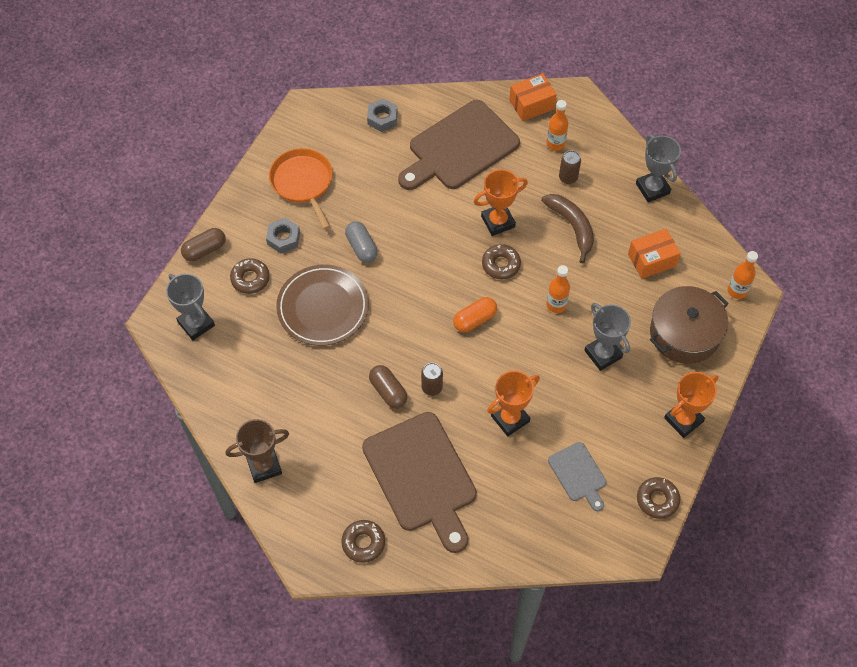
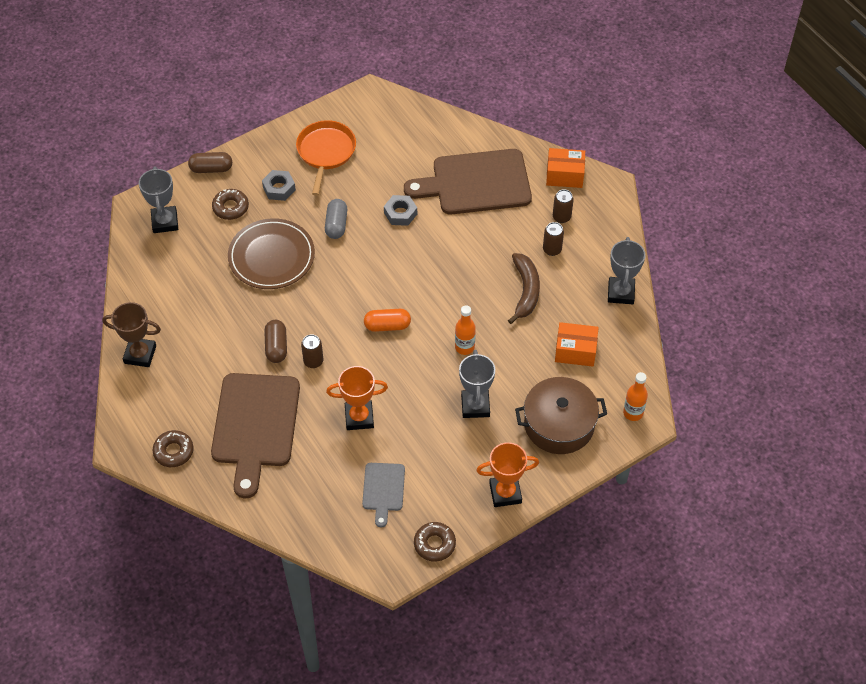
camera: 30 degrees right, 5 degrees down
(382, 118) = (428, 130): grey nut -> grey nut (400, 213)
(498, 221) = (464, 257): orange trophy -> none
(501, 265) = (441, 293): brown donut -> none
(555, 144) = (561, 217): orange bottle -> brown can

